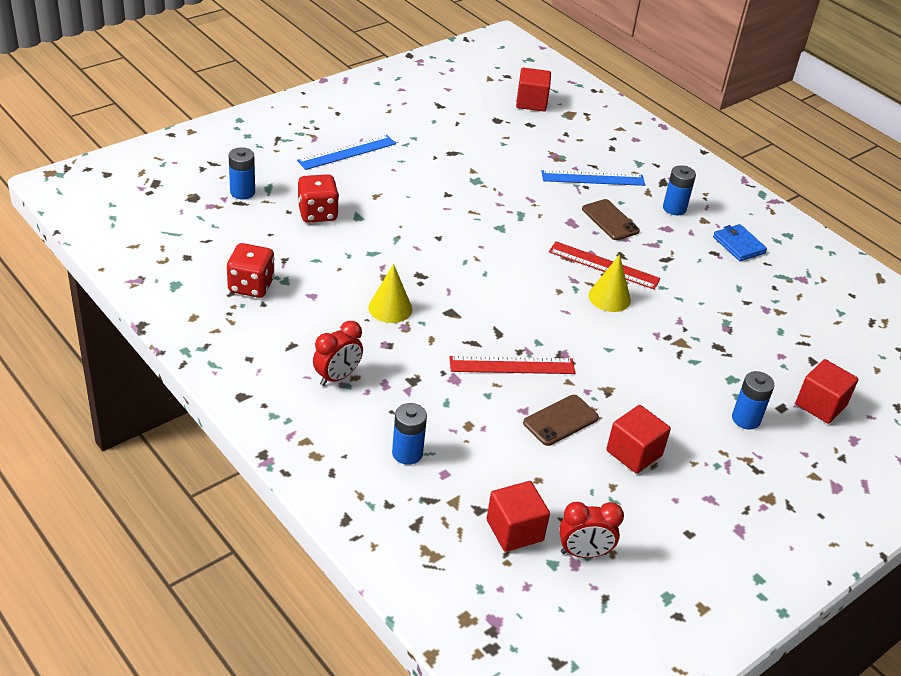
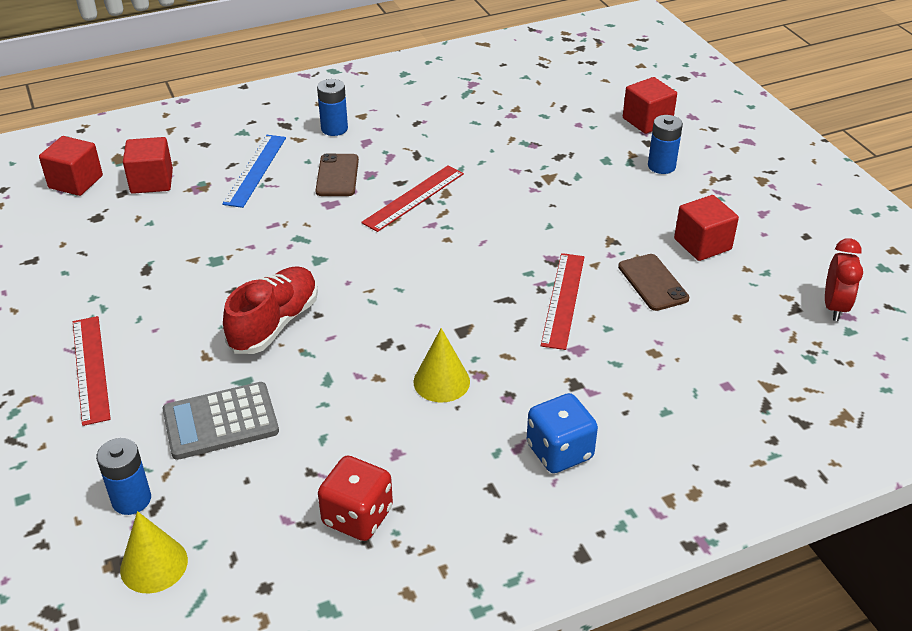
camera: 70 degrees left, 0 degrees up
(317, 213) = (220, 421): red dice -> grey calculator
(337, 377) = (559, 451): red clock -> blue dice
(347, 152) = (91, 368): blue ruler -> red ruler
(407, 453) = (694, 410): blue battery -> none
(420, 219) = (274, 324): none -> red shoe
(514, 530) = (807, 348): red cube -> red cube (152, 181)
(609, 297) = (468, 206): yellow cone -> yellow cone (154, 565)
(610, 220) = (337, 175): brown phone -> brown phone turned 75 degrees counterclockwise
(738, 245) = (409, 105): blue wallet -> none

